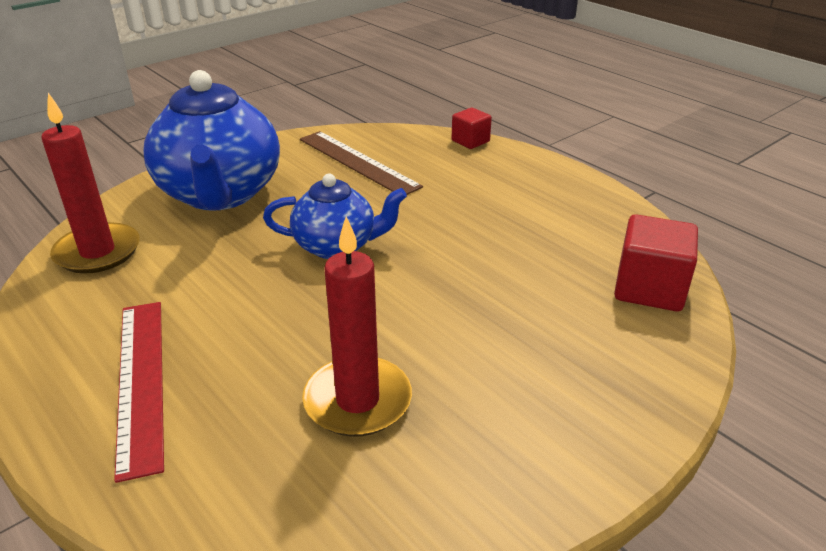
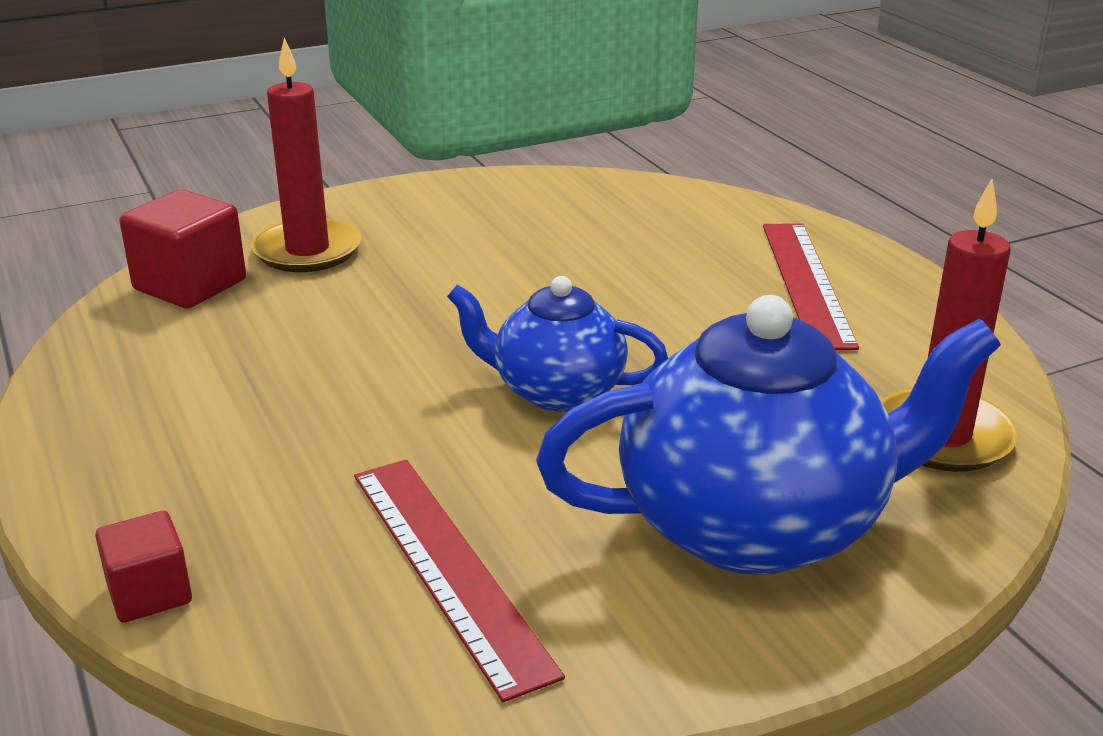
camera: 165 degrees left, 5 degrees down
(220, 194) = (756, 526): blue teapot -> blue teapot turned 75 degrees clockwise
(357, 400) = (584, 244): red candle -> red candle (307, 251)
(358, 162) = (448, 568): brown ruler -> red ruler

